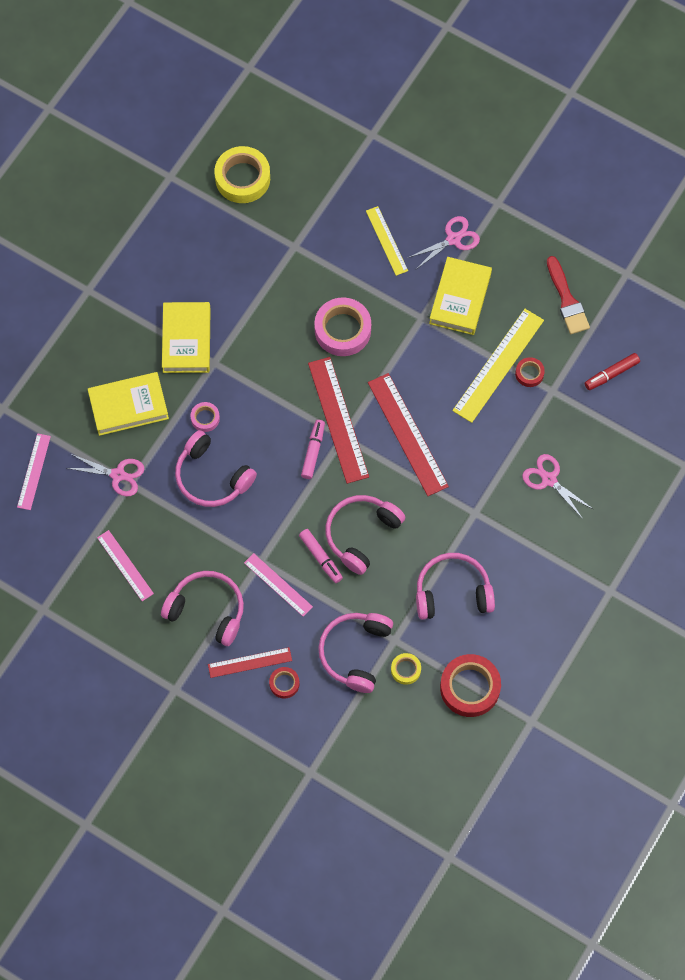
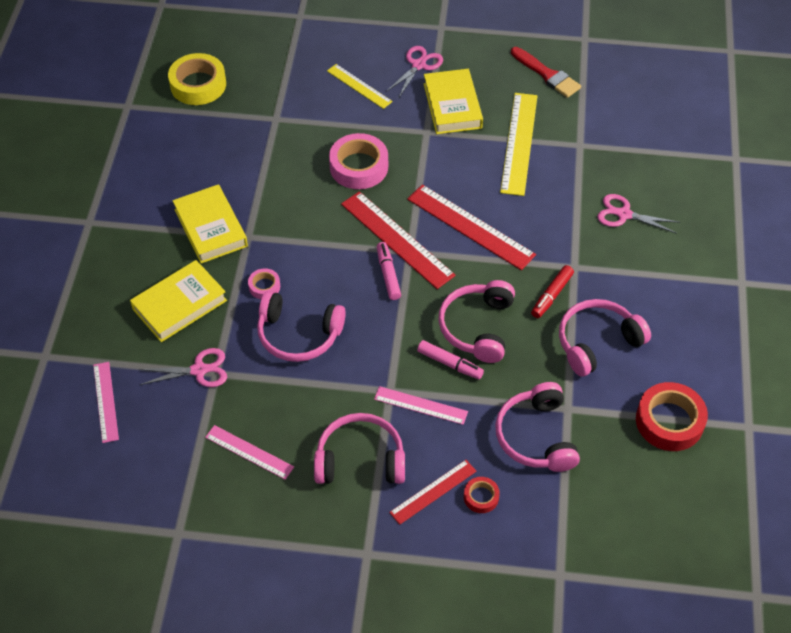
camera: 25 degrees left, 15 degrees down
(405, 670) = (596, 431): yellow tape -> none
(529, 373) = (551, 139): red tape -> none
(611, 374) = (623, 114): red marker -> red marker (551, 295)

